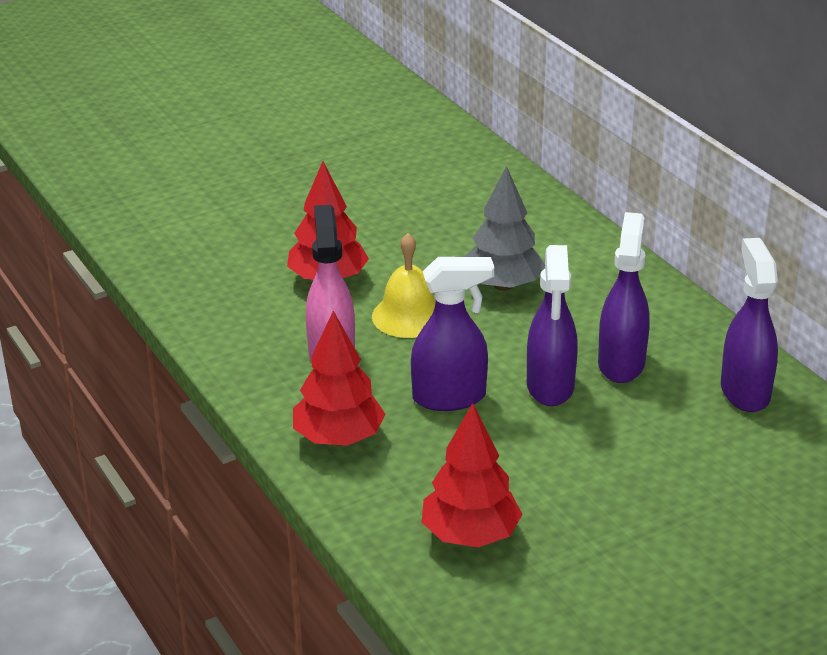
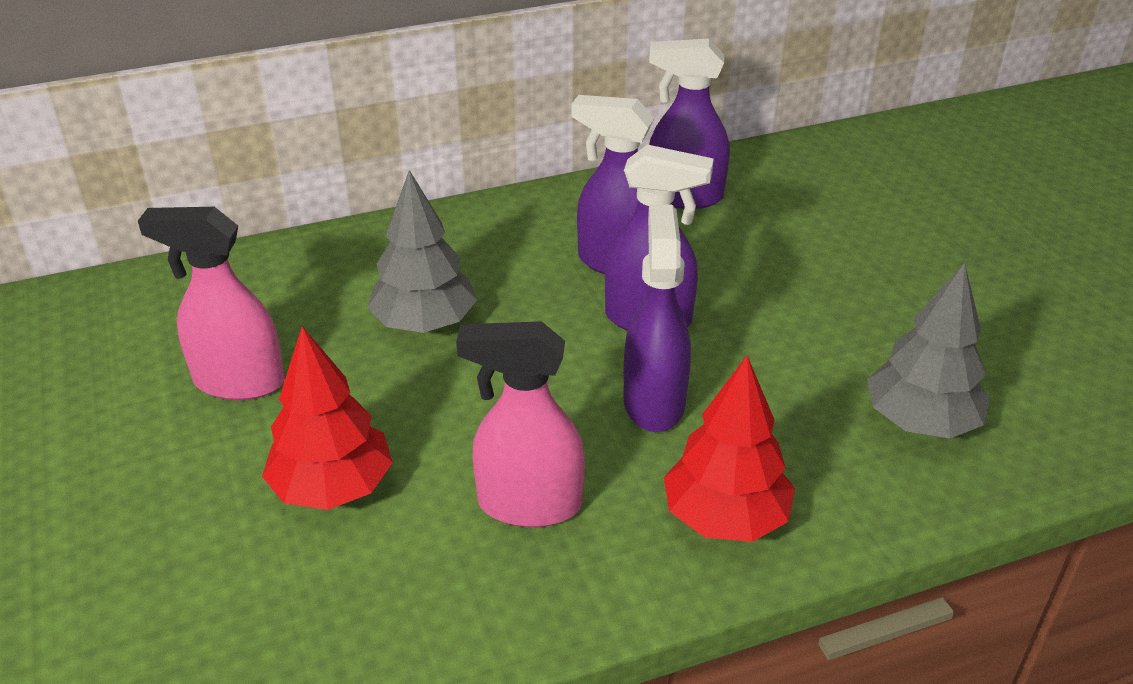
camera: 80 degrees left, 5 degrees up
(409, 316) = (461, 415): yellow bell -> none
(414, 226) = (238, 382): none -> pink spray bottle
(470, 535) = (920, 421): red tree -> grey tree

